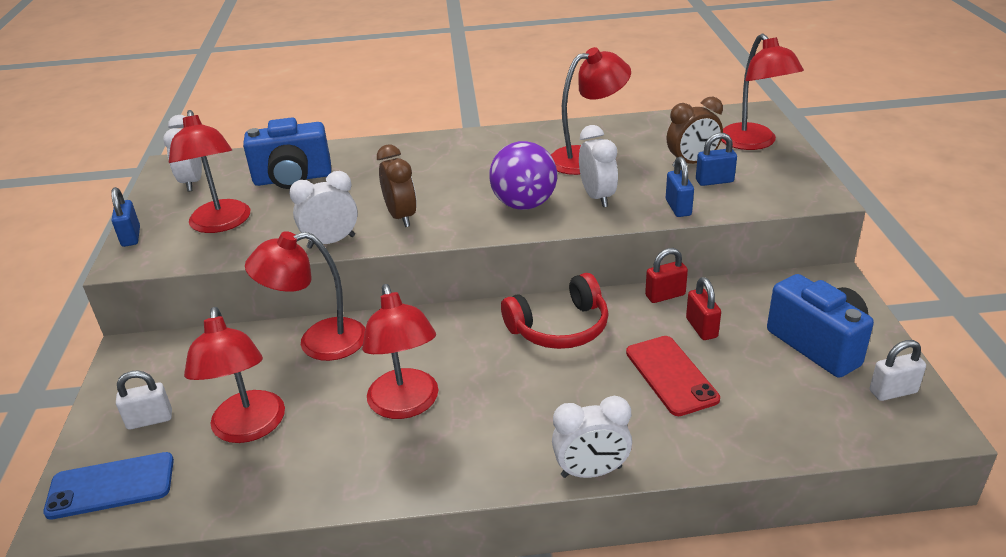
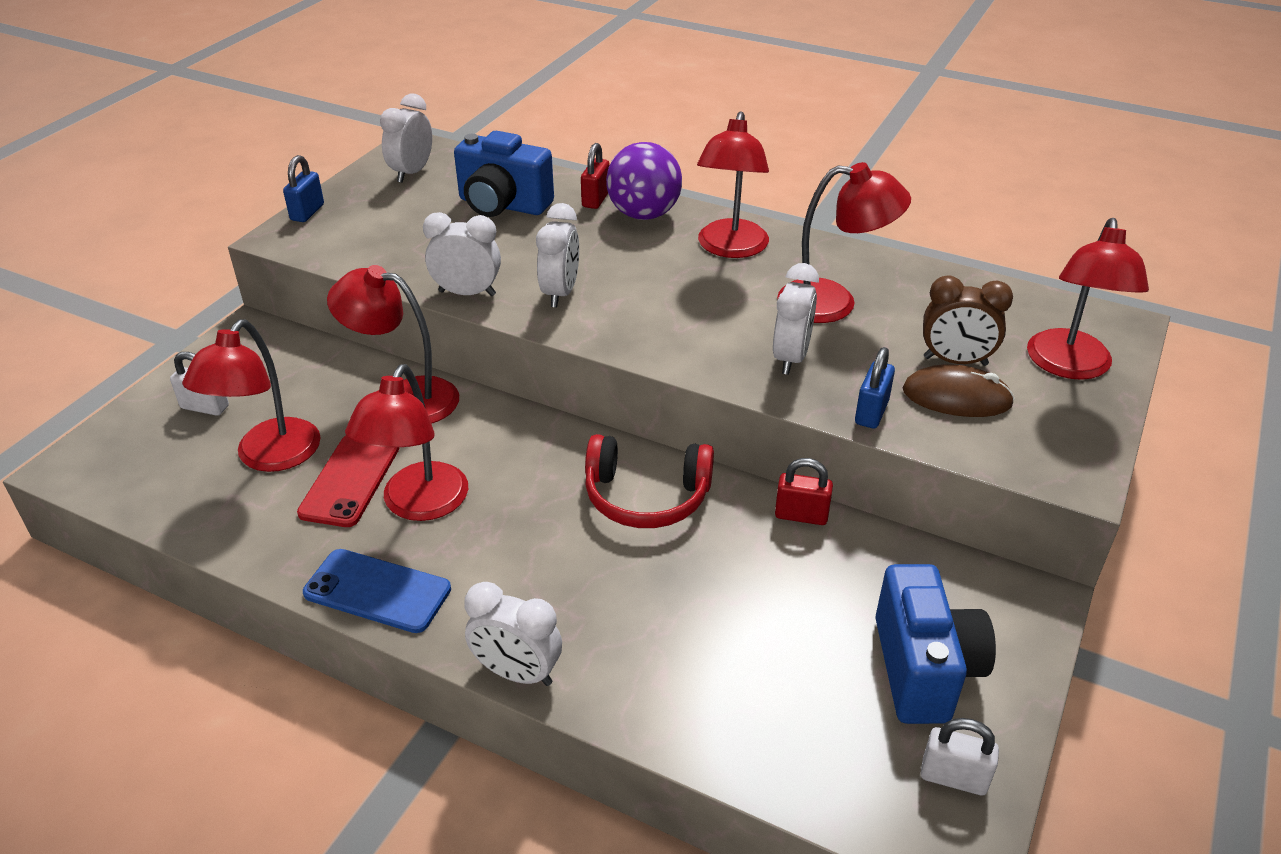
camera: 30 degrees right, 5 degrees up
(111, 486) = (125, 455): blue phone -> blue phone (377, 591)
(221, 224) = (392, 230): red lamp -> red lamp (730, 248)
(401, 217) = (560, 293): brown clock -> white clock
(524, 204) = (700, 332): purple ball -> purple ball (644, 214)
(671, 375) = (708, 613): red phone -> red phone (350, 480)
(701, 328) = (802, 575): red padlock -> red padlock (596, 199)
(714, 181) = (956, 397): blue padlock -> brown mouse

